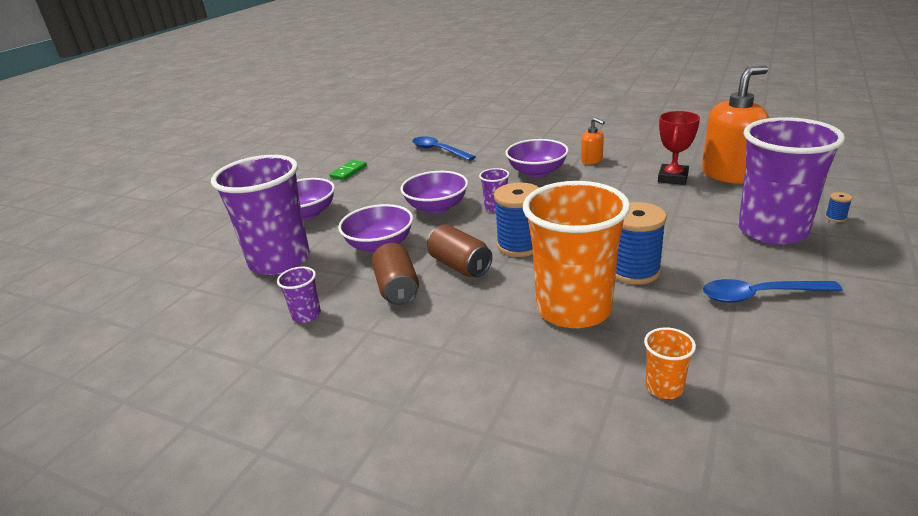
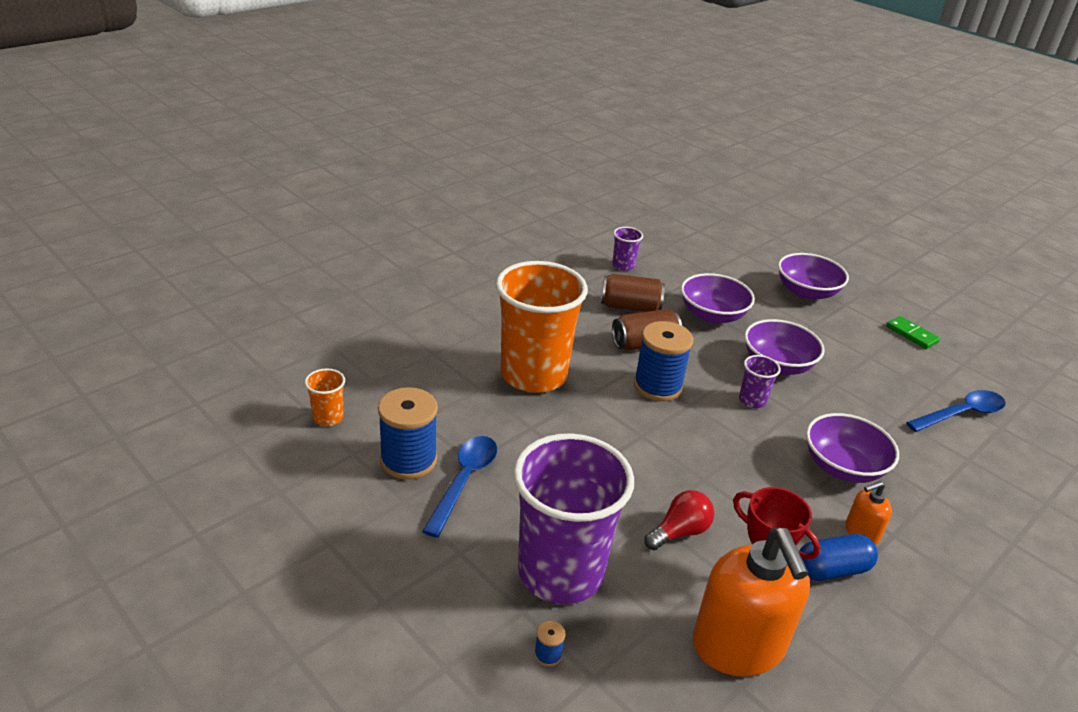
camera: 105 degrees right, 5 degrees up
(279, 261) = (716, 267): purple cup -> none
(634, 163) = (832, 570): none -> blue capsule
(634, 271) = (561, 431): blue spool -> blue spool (408, 460)
(664, 387) = (416, 373): orange cup -> orange cup (328, 417)
(672, 204) = (679, 532): none -> red light bulb

